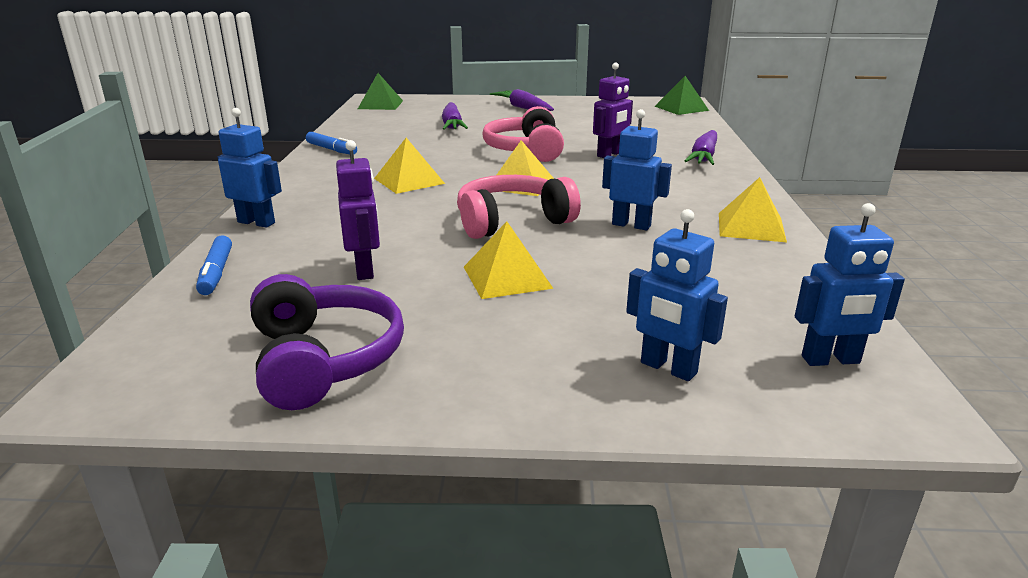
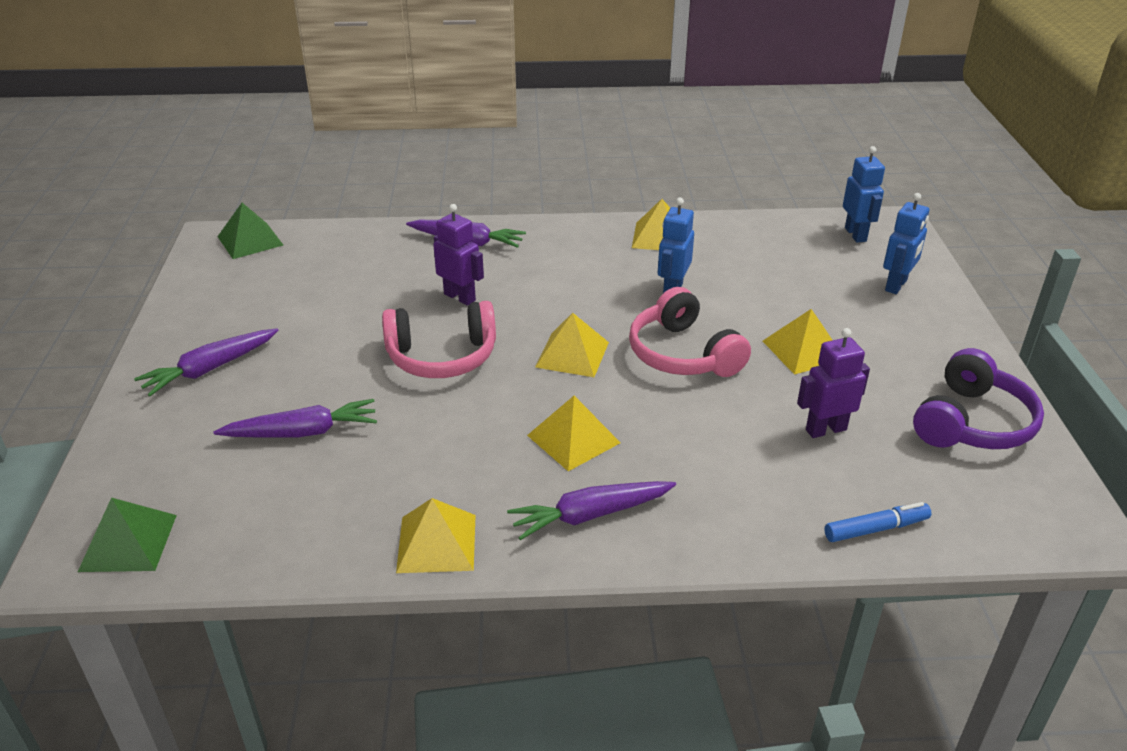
camera: 95 degrees left, 10 degrees up
(256, 222) = (742, 539): blue robot -> none
(323, 182) = (590, 515): none -> purple carrot
(324, 359) = (972, 423): purple headphones -> purple headphones turned 150 degrees clockwise
(331, 149) = (436, 543): blue marker -> yellow pyramid

